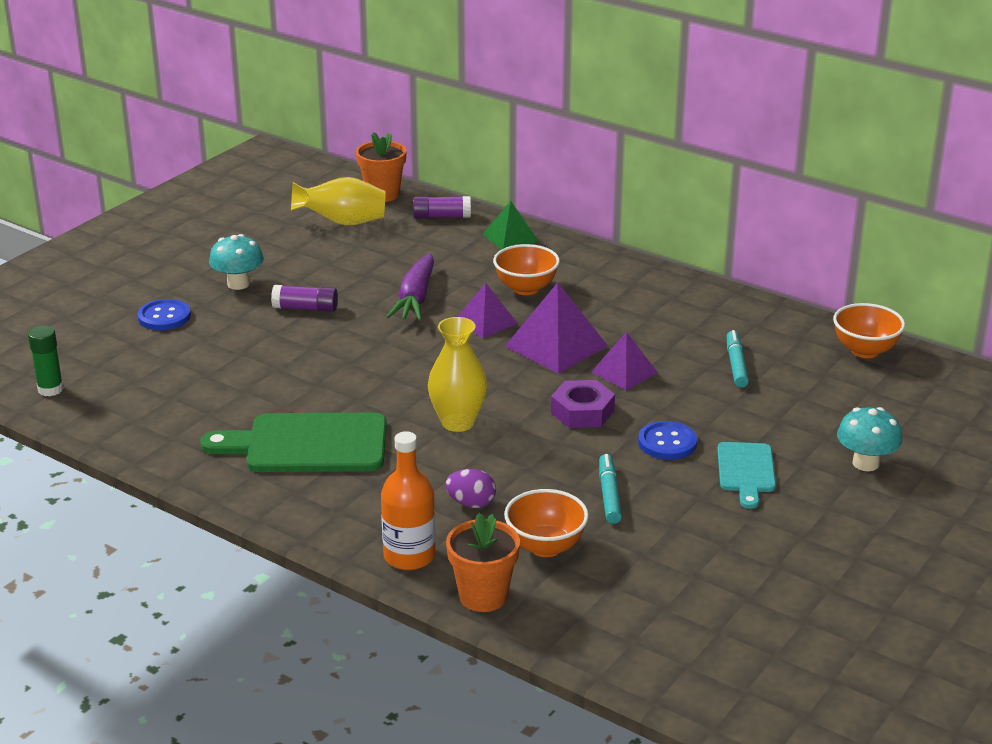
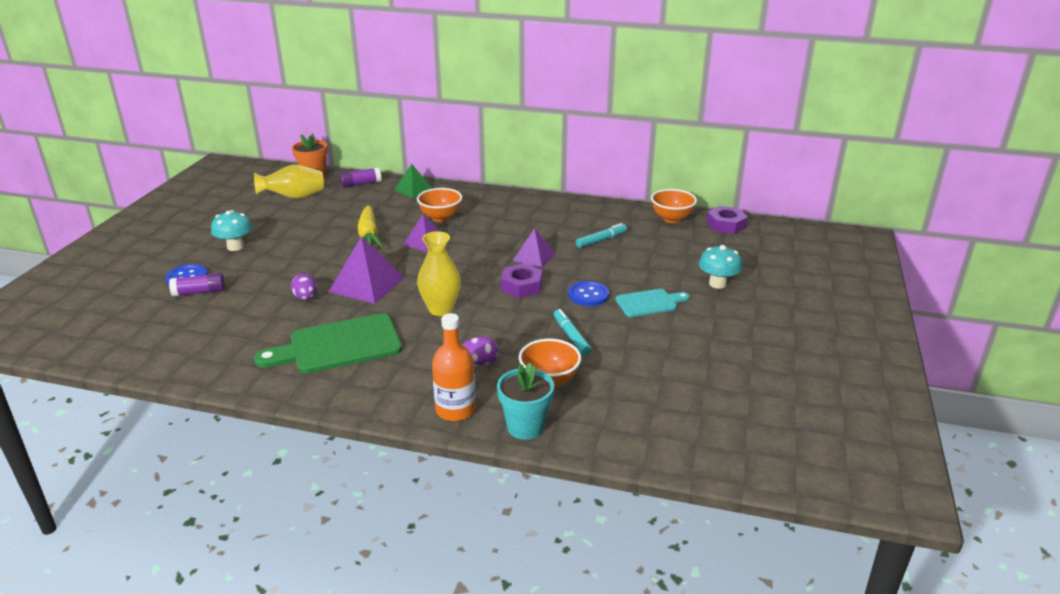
camera: 20 degrees left, 0 degrees up
(50, 389) = (112, 345): green glue stick -> none
(296, 373) = (306, 298): none -> purple egg
(305, 308) = (293, 254): purple glue stick -> purple glue stick (199, 292)
(415, 298) = (369, 235): purple carrot -> yellow carrot
(483, 596) = (525, 427): orange flower pot -> turquoise flower pot
(556, 346) = (480, 248): purple pyramid -> purple pyramid (367, 284)
(736, 365) = (601, 240): turquoise marker -> turquoise marker turned 75 degrees clockwise
(746, 471) = (649, 303): turquoise cutting board -> turquoise cutting board turned 90 degrees counterclockwise
(943, 376) = (726, 225): none -> purple nut

